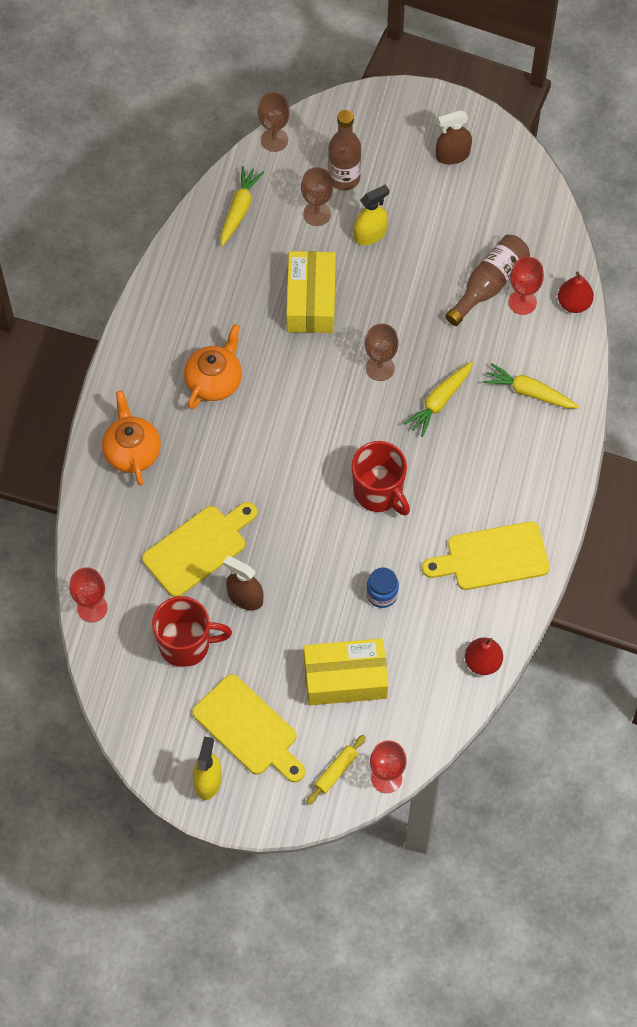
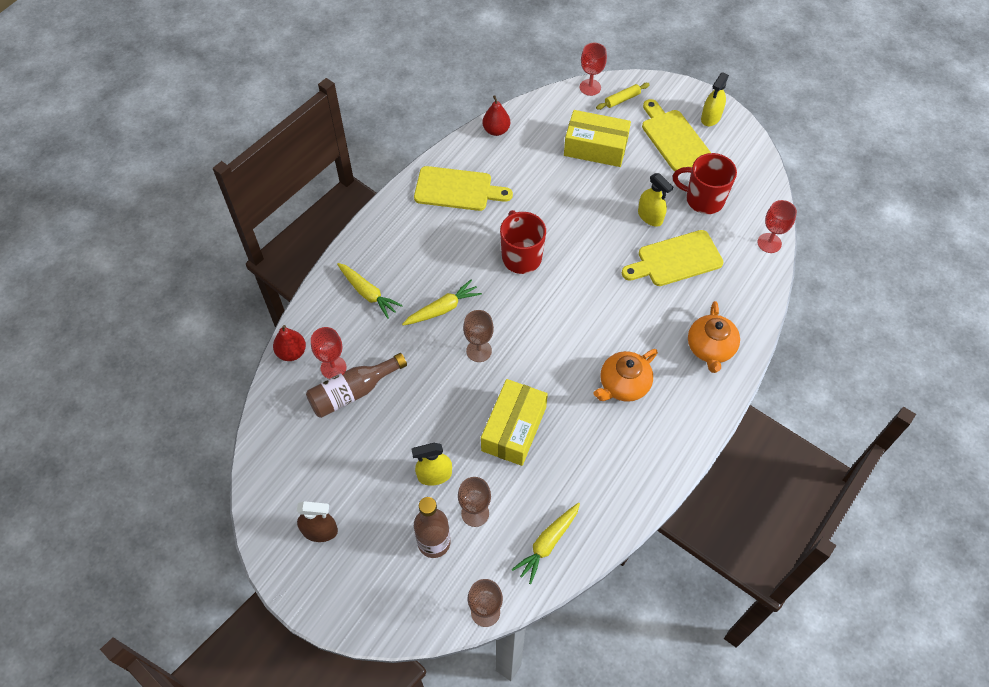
camera: 160 degrees left, 5 degrees down
(245, 597) = (650, 216): brown spray bottle -> yellow spray bottle
(382, 594) = (548, 189): blue jar -> none

